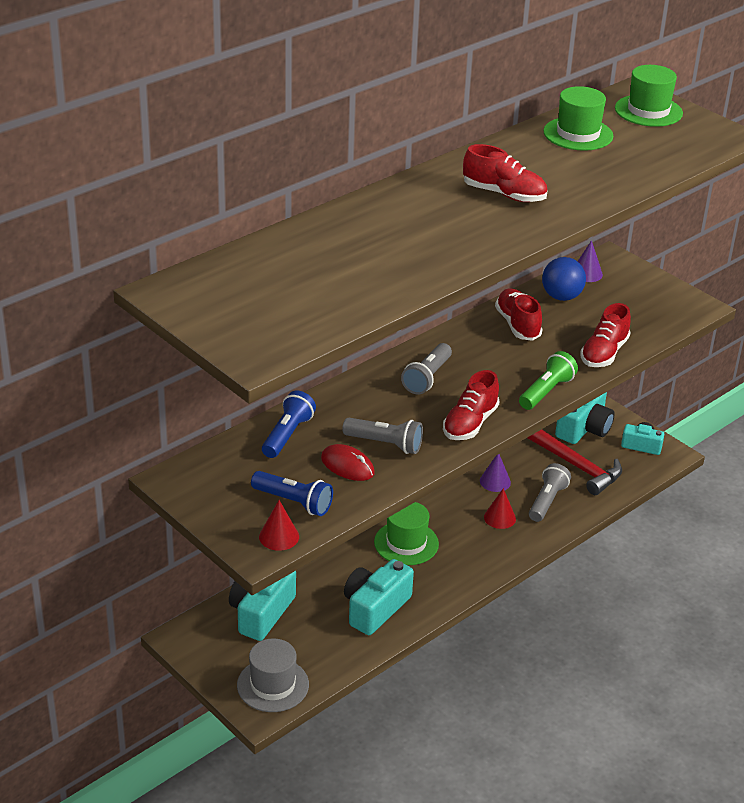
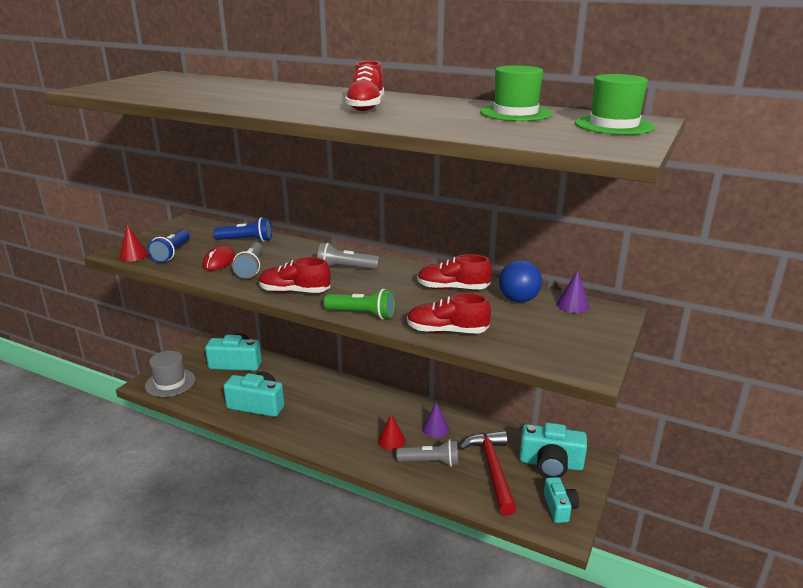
camera: 70 degrees right, 10 degrees down
(406, 543) = (334, 402): green hat -> none
(517, 325) = (452, 288): red shoe -> red shoe turned 135 degrees counterclockwise
(576, 465) = (492, 469): red hammer -> red hammer turned 150 degrees clockwise

